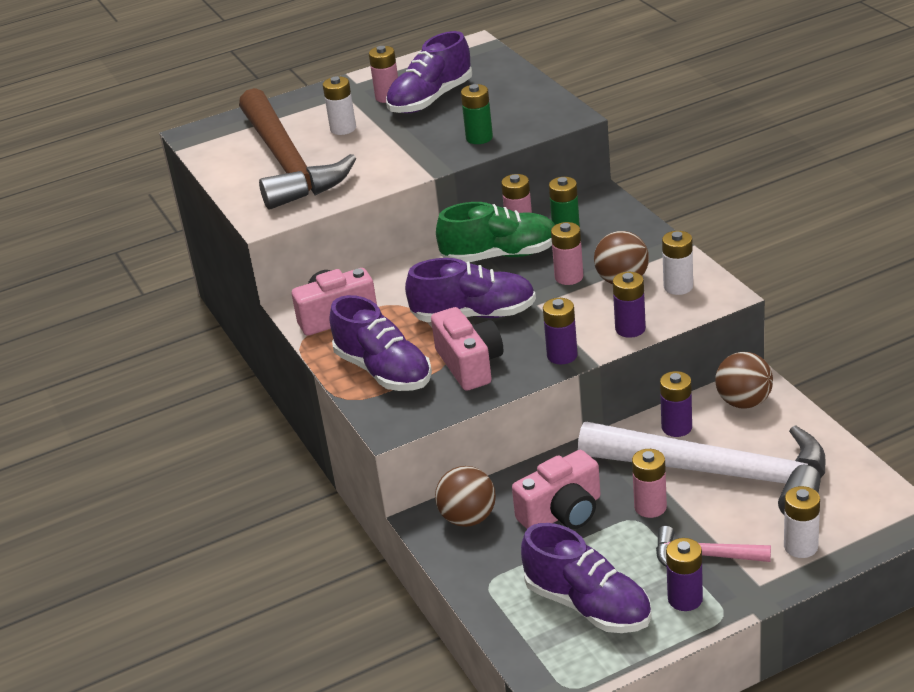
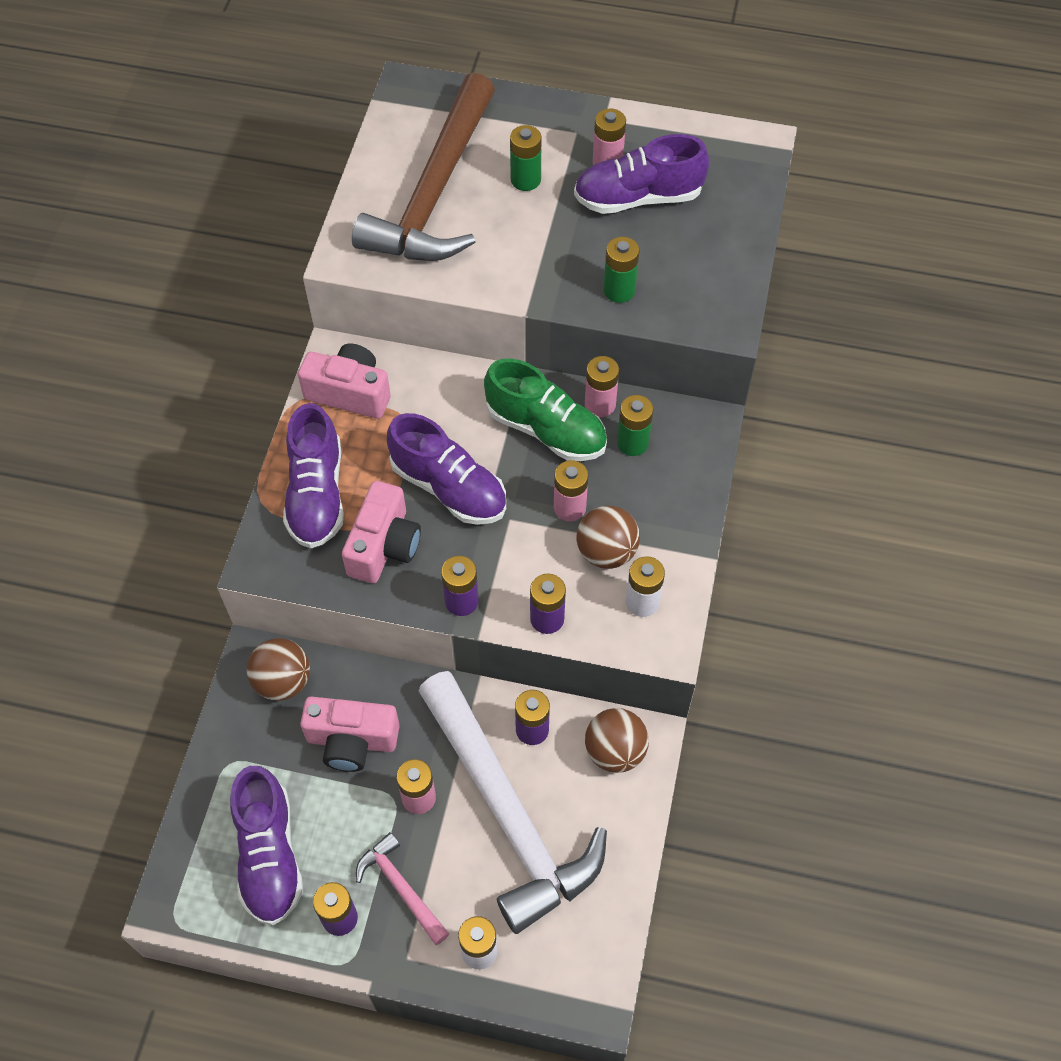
camera: 35 degrees right, 25 degrees up
(343, 129) = (525, 180): white battery -> green battery

